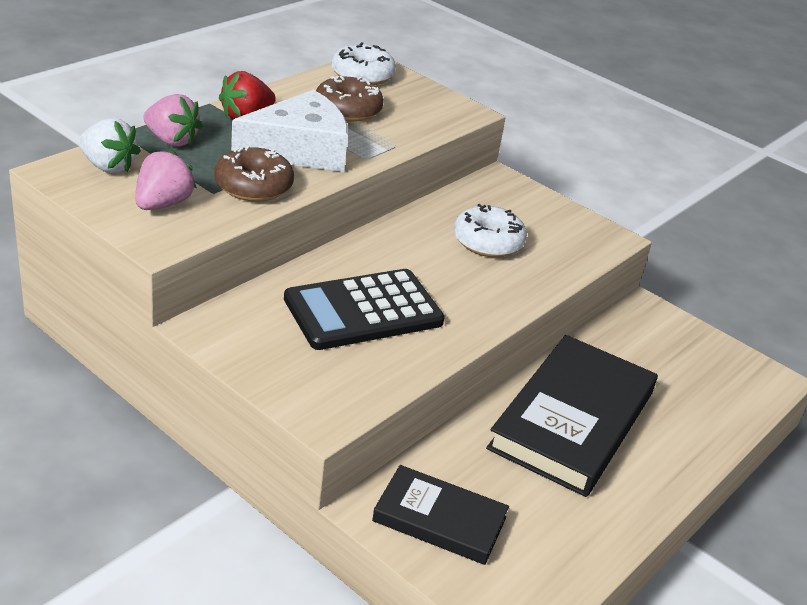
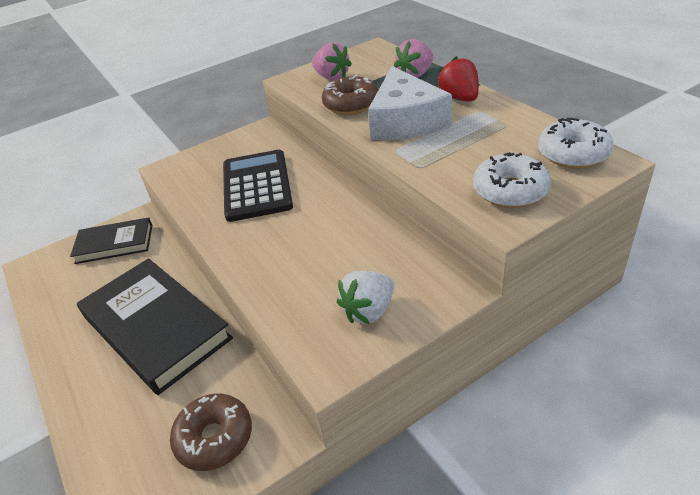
camera: 115 degrees right, 5 degrees up
(108, 166) = (379, 59): white strawberry -> white strawberry (369, 311)
(348, 110) = (486, 144): brown donut -> brown donut (214, 438)
(439, 519) = (114, 244): black book -> black book turned 45 degrees clockwise
(488, 242) = (333, 261): white donut -> white donut (510, 191)

